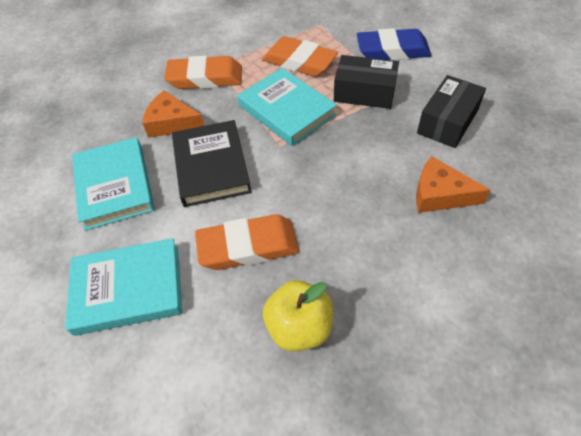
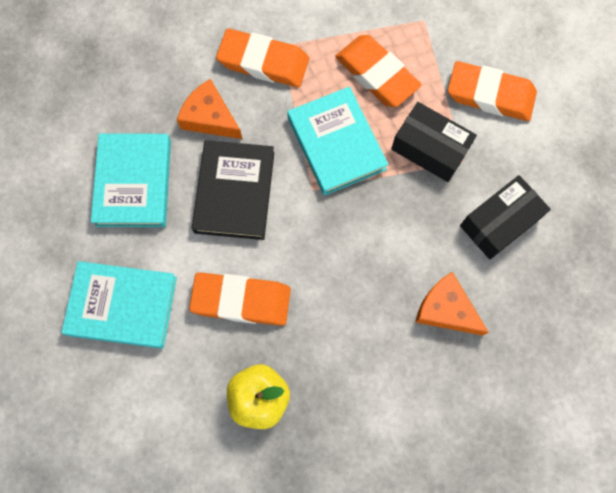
camera: 15 degrees right, 20 degrees up
(392, 50) = (490, 95): blue eraser -> orange eraser

